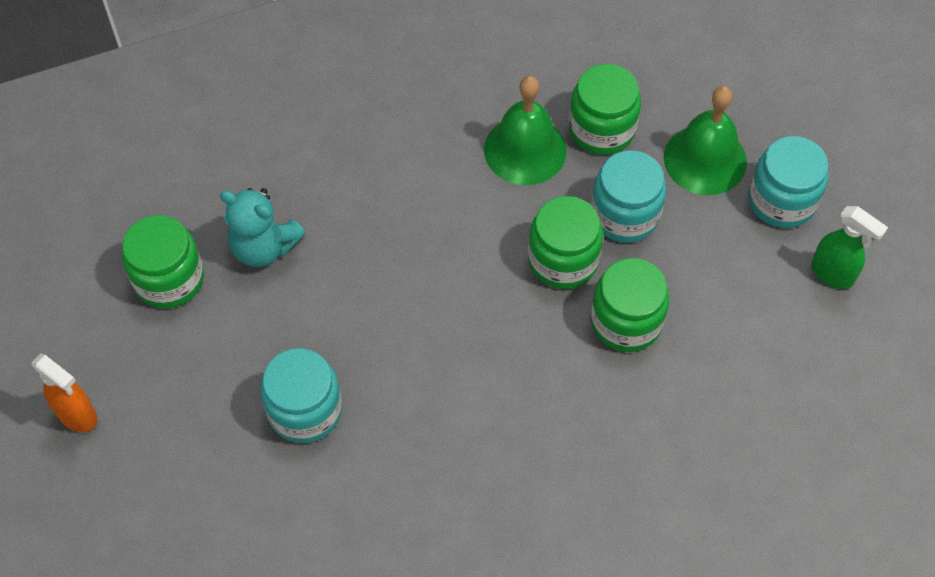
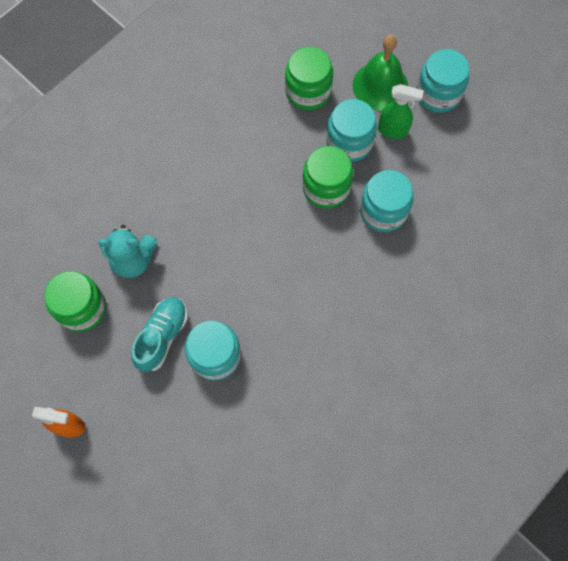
camera: 25 degrees left, 10 degrees up
(250, 357) = (162, 336): none -> turquoise shoe
(525, 150) = (267, 125): green bell -> none
(626, 321) = (383, 211): green jar -> turquoise jar
(832, 274) = (489, 128): green spray bottle -> green spray bottle (393, 130)

